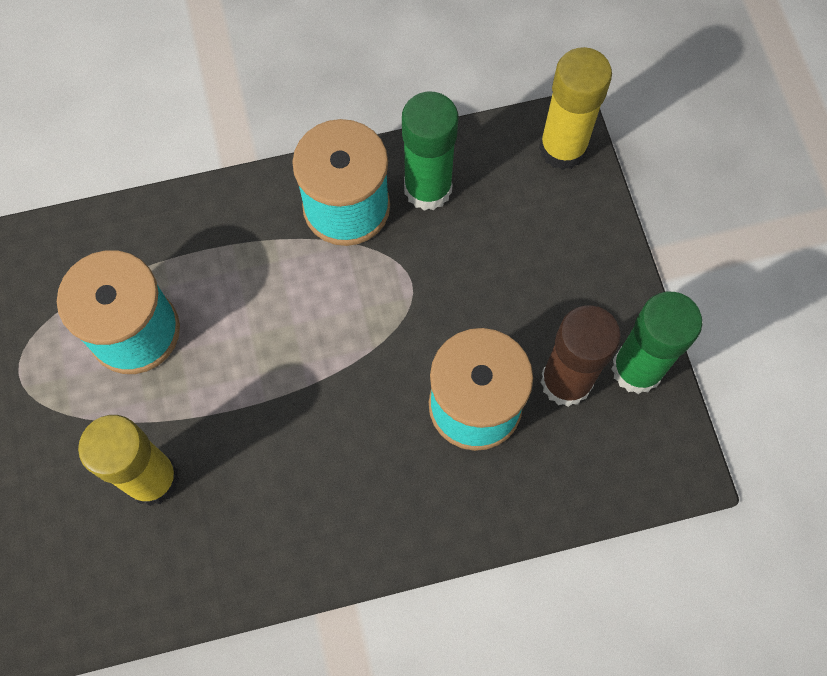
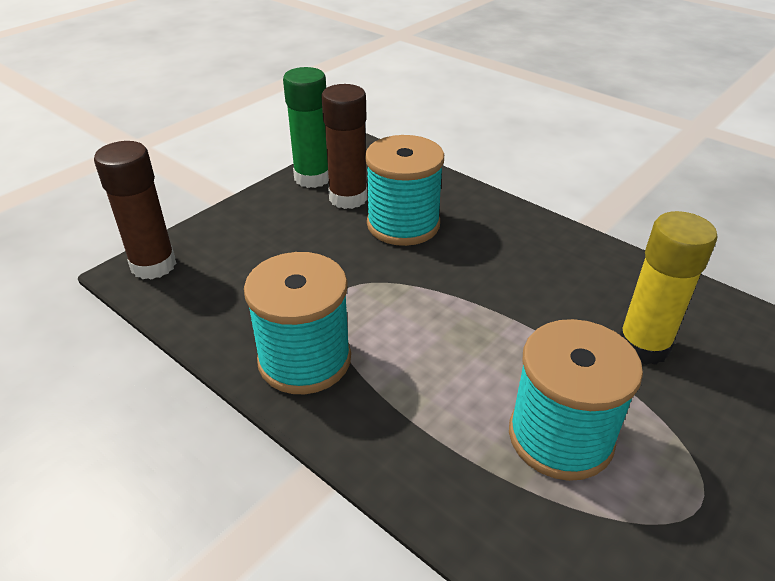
camera: 125 degrees left, 30 degrees down
(428, 189) = (246, 319): green glue stick -> none
(562, 148) = (153, 265): yellow glue stick -> brown glue stick

